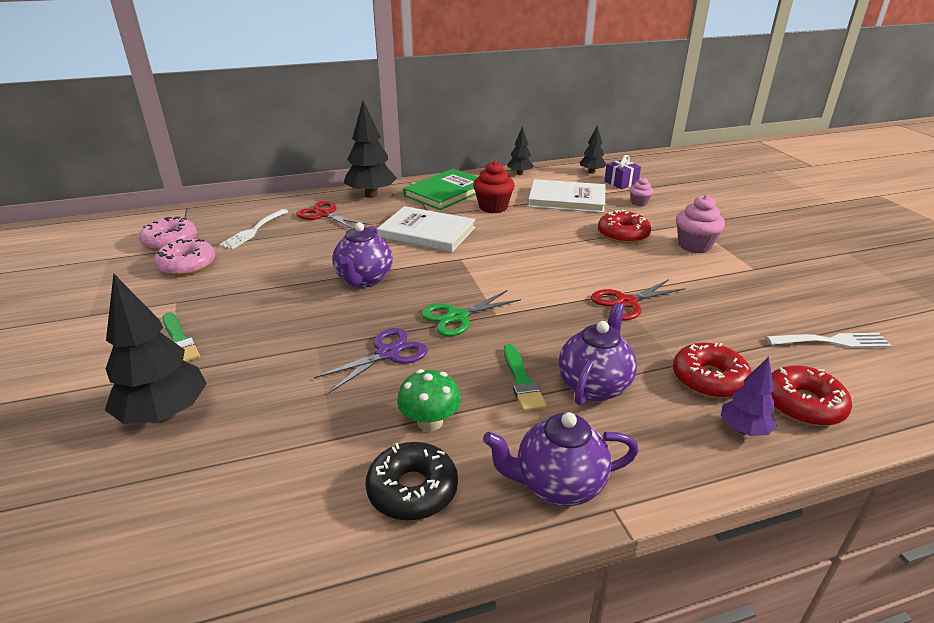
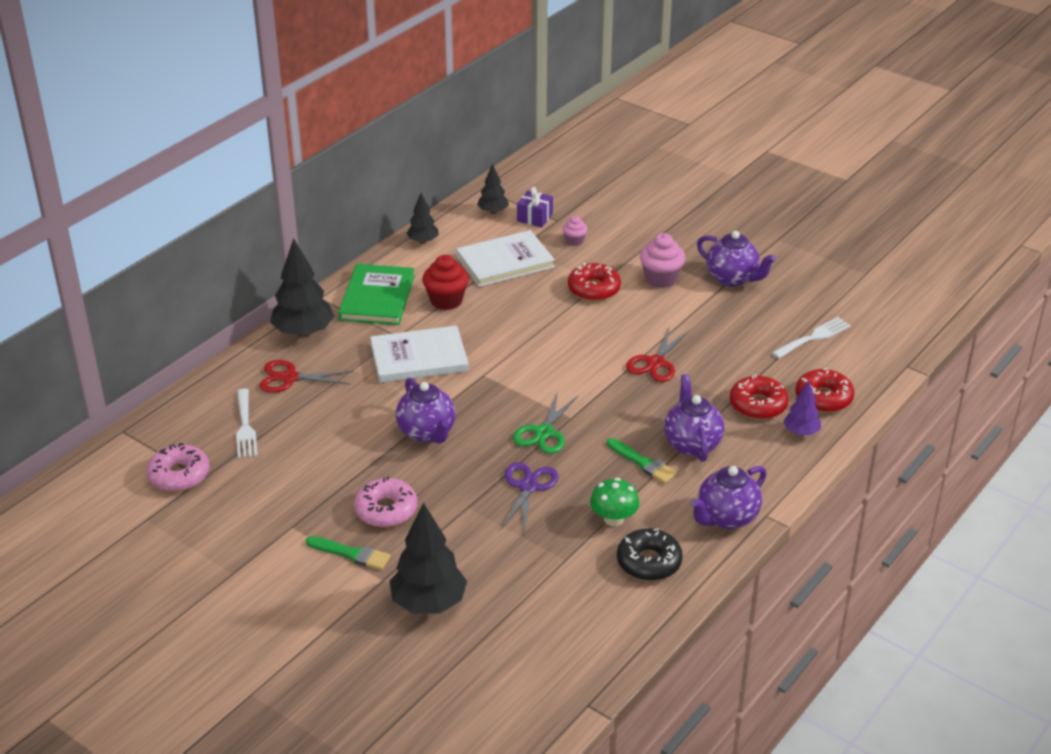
camera: 35 degrees left, 5 degrees up
(187, 265) = (241, 490): pink donut -> pink donut (386, 510)
(770, 266) = (732, 278): none -> purple teapot

